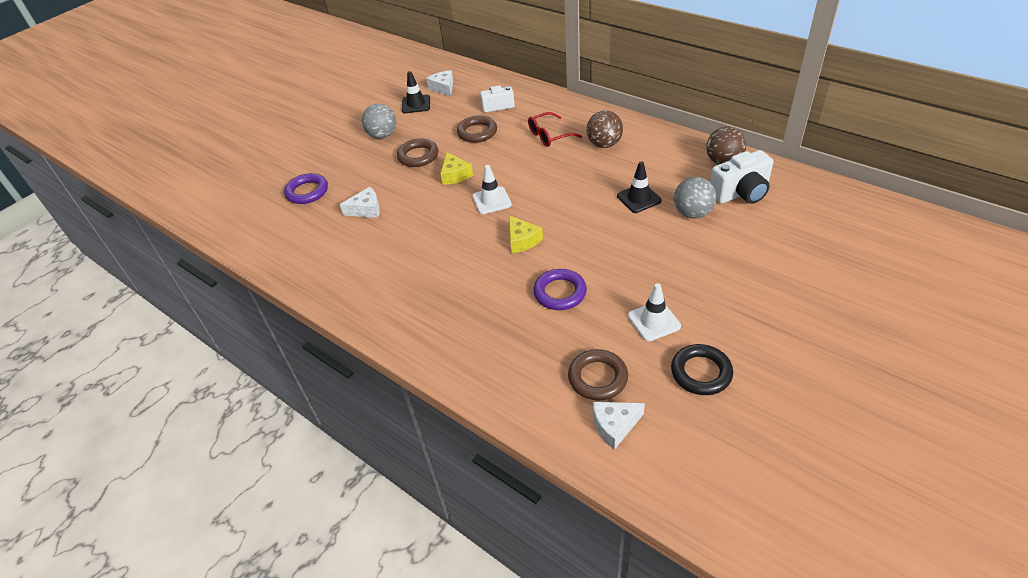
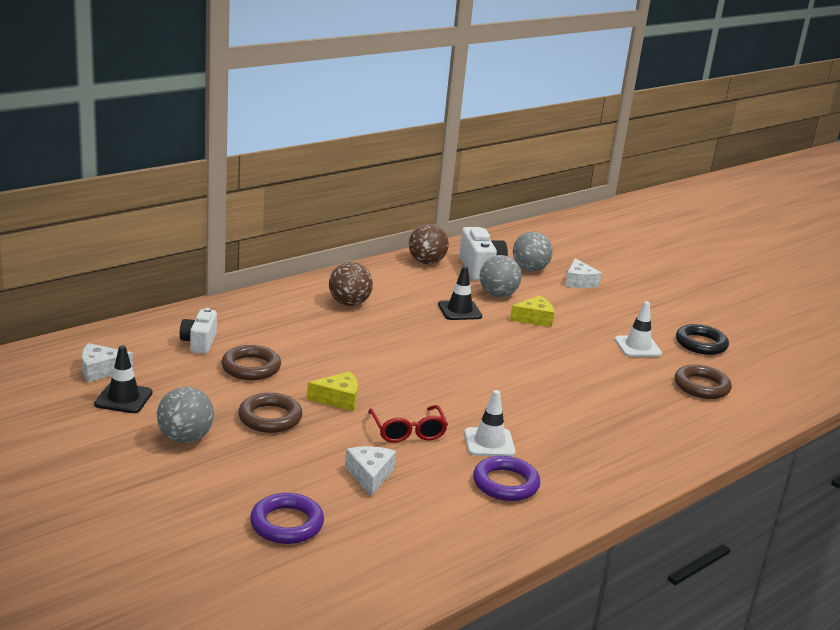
camera: 85 degrees left, 20 degrees down
(492, 200) = (410, 385): white traffic cone -> white traffic cone (489, 443)
(522, 240) = (495, 382): yellow cheese -> yellow cheese (534, 319)
(549, 135) = (303, 327): red glasses -> red glasses (408, 432)
(560, 292) = (586, 379): purple ring -> purple ring (505, 483)
(614, 426) = (755, 391): white cheese -> white cheese (579, 282)
(773, 223) = (529, 269): none -> grey ball

